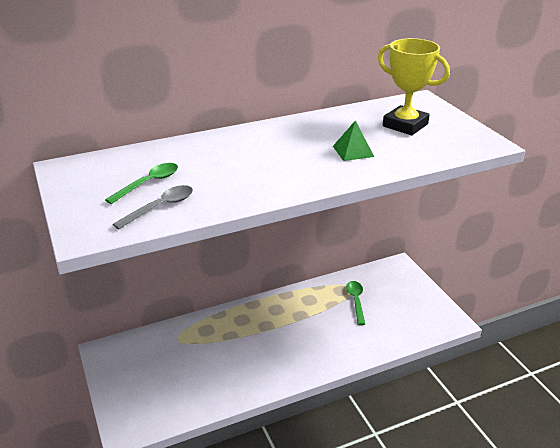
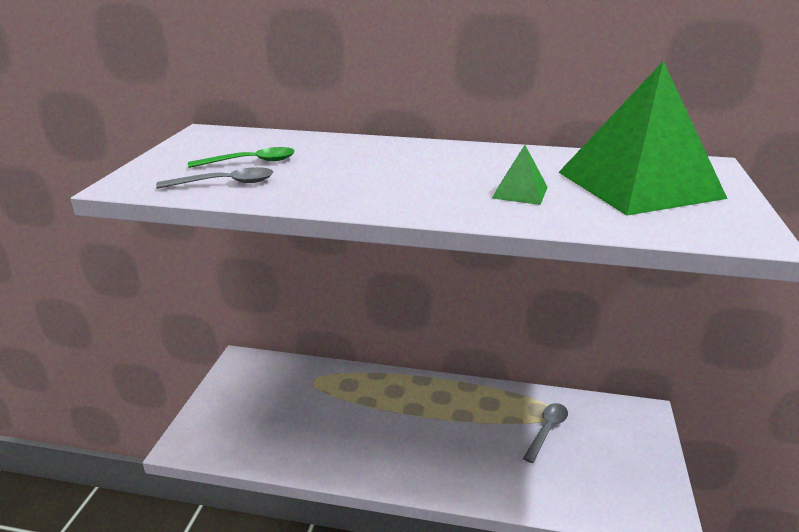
camera: 35 degrees right, 5 degrees down
(356, 301) = (547, 430): green spoon -> grey spoon
(405, 125) = (639, 185): yellow trophy -> green pyramid

